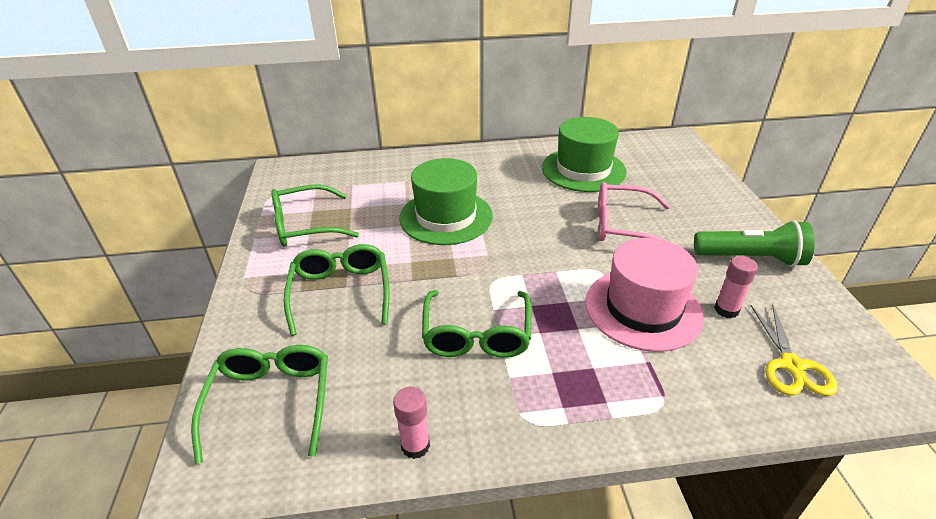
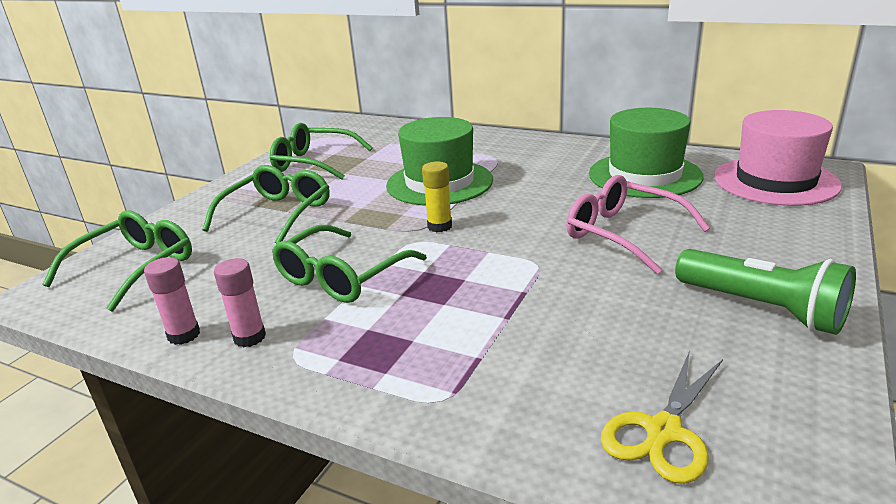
camera: 35 degrees right, 10 degrees down
(495, 260) = (439, 226): none -> yellow glue stick
(643, 308) = (540, 311): pink hat -> pink hat (775, 181)
(726, 310) = (648, 346): pink glue stick -> pink glue stick (249, 337)

